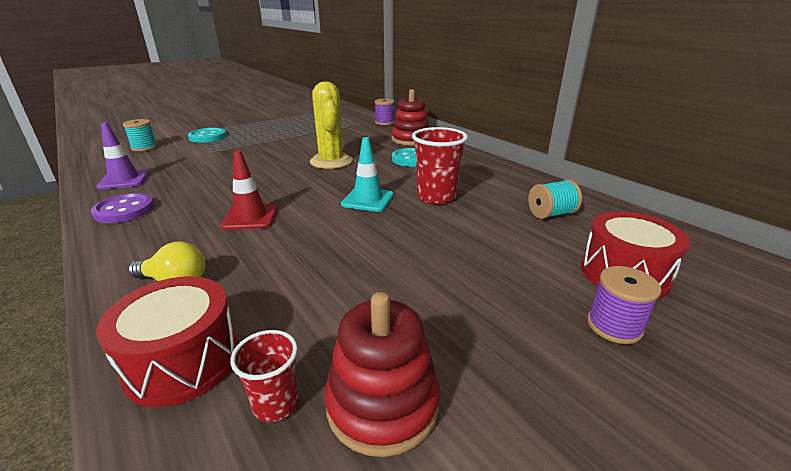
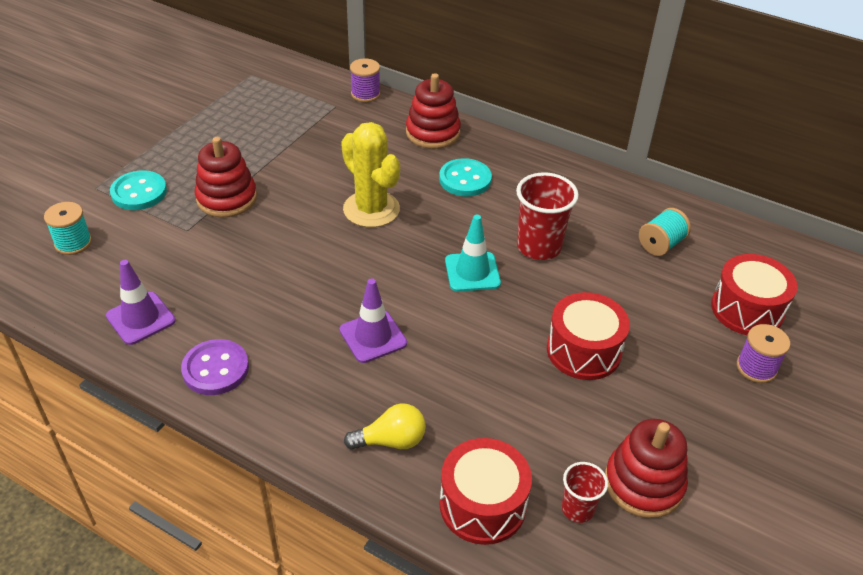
camera: 25 degrees left, 15 degrees up
(250, 145) = (227, 198): none -> red stacking toy
(250, 217) = (373, 336): red traffic cone -> purple traffic cone
(417, 264) = (583, 350): none -> red drum

